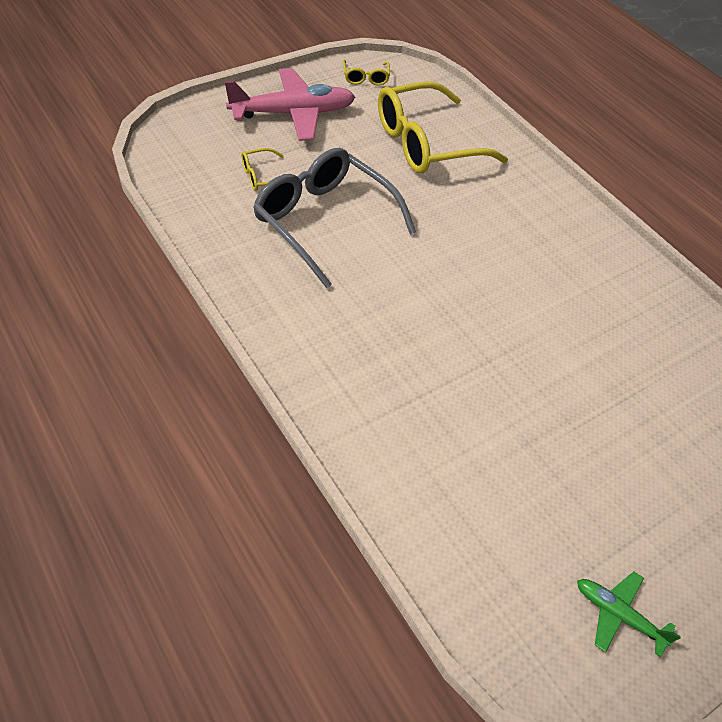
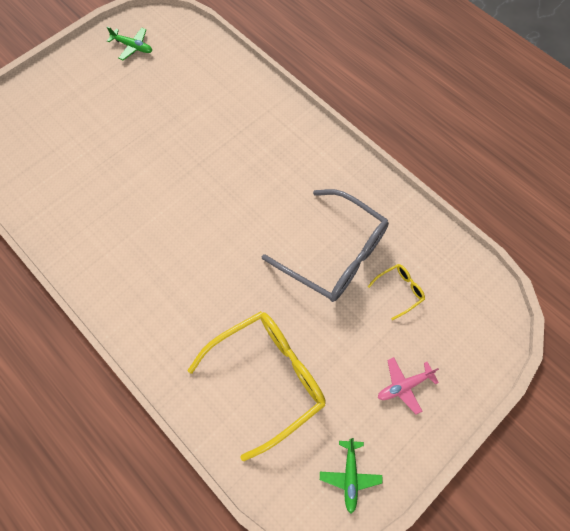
camera: 175 degrees right, 15 degrees up
(293, 114) = (404, 385): pink plane -> pink plane, size x0.50
(365, 78) = (350, 475): yellow glasses -> green plane

